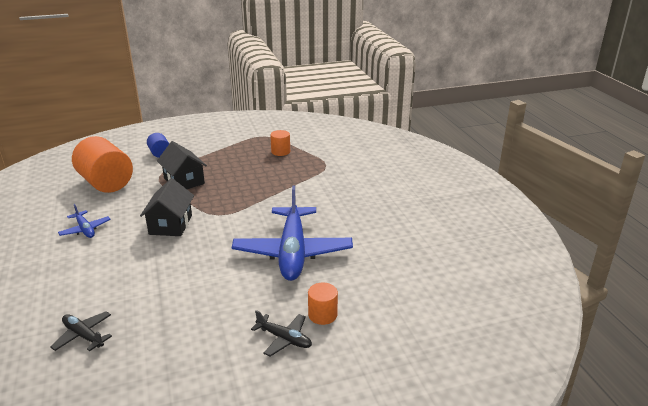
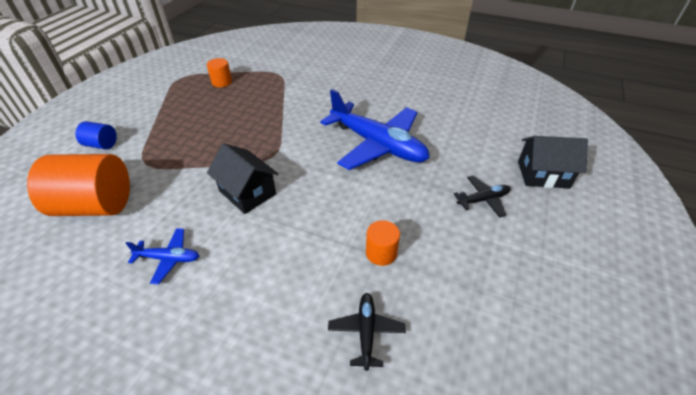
camera: 50 degrees left, 15 degrees up
(83, 335) = (366, 332): black plane -> black plane turned 105 degrees clockwise
(184, 181) = (182, 152): black house -> black house (543, 174)
(322, 315) = (471, 168): orange cylinder -> orange cylinder (381, 253)

